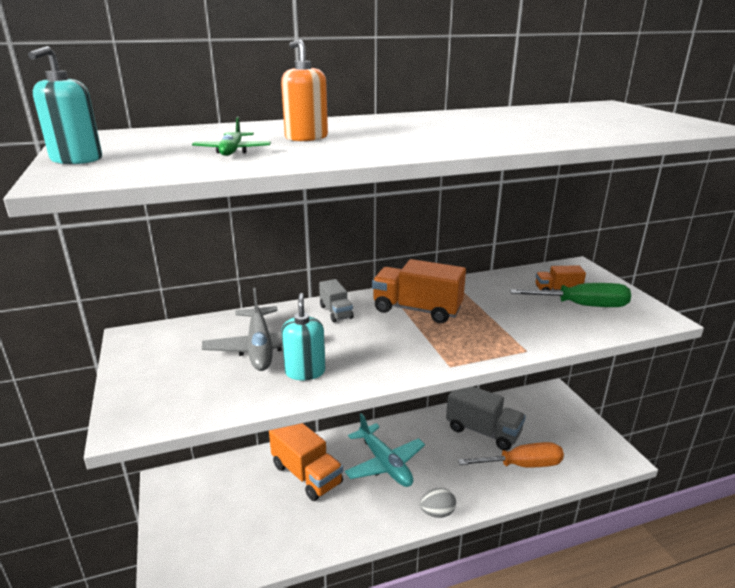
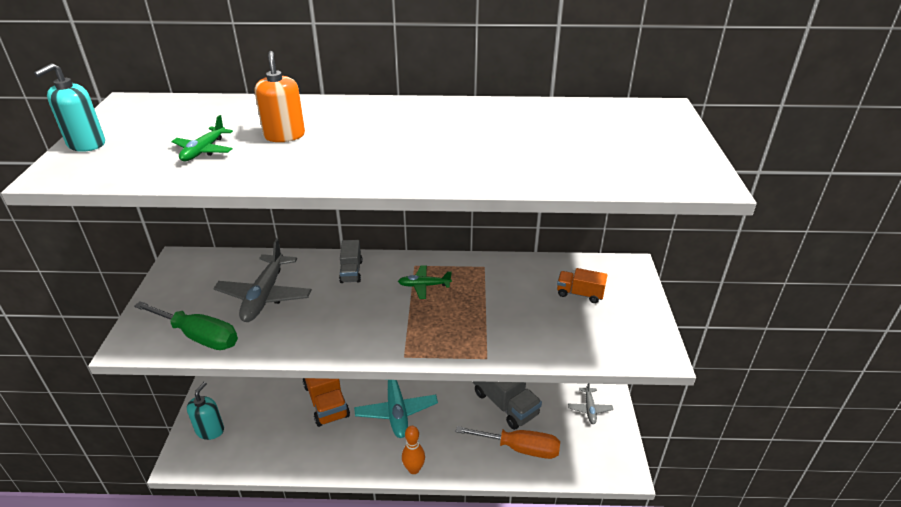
camera: 20 degrees right, 10 degrees up
(305, 371) = (282, 330): turquoise soap dispenser -> turquoise soap dispenser (210, 430)
(417, 310) = (424, 285): orange truck -> green plane
(437, 512) = (414, 469): grey egg -> orange bowling pin
(557, 417) = (589, 409): none -> grey plane
(582, 305) = (588, 319): green screwdriver -> green screwdriver (199, 336)

